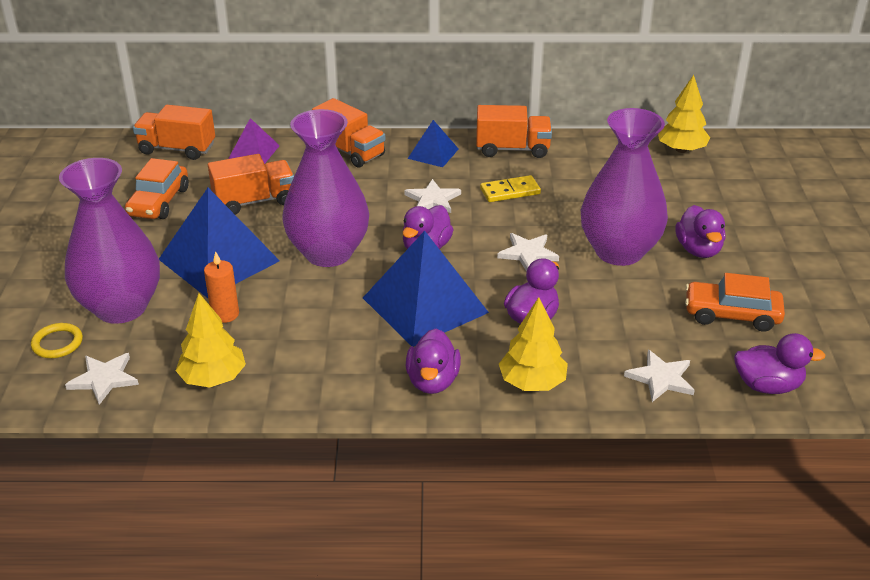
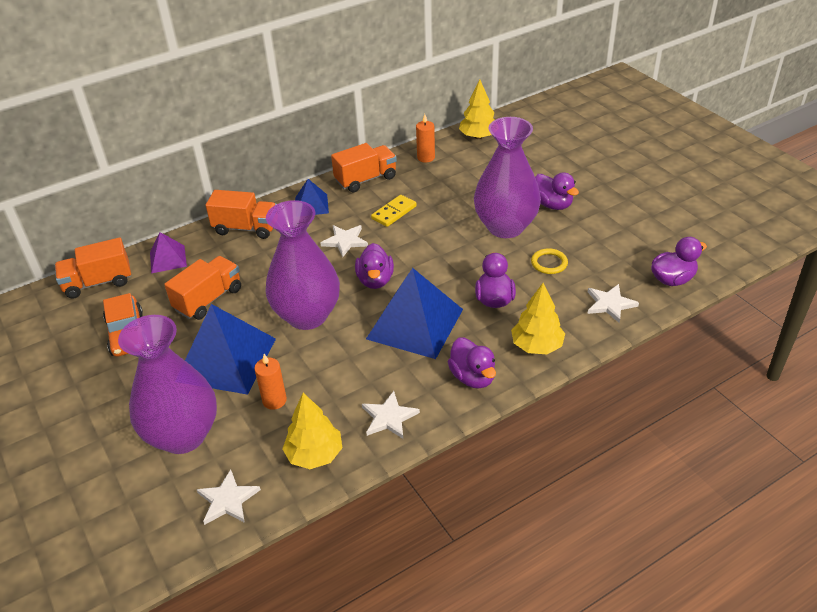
camera: 30 degrees left, 5 degrees up
(57, 343) = (157, 491): yellow ring -> yellow ring (549, 263)
(528, 253) = (449, 254): white star -> white star (389, 417)
(599, 150) = (426, 157): none -> orange candle
(731, 315) = (611, 241): orange car -> none

